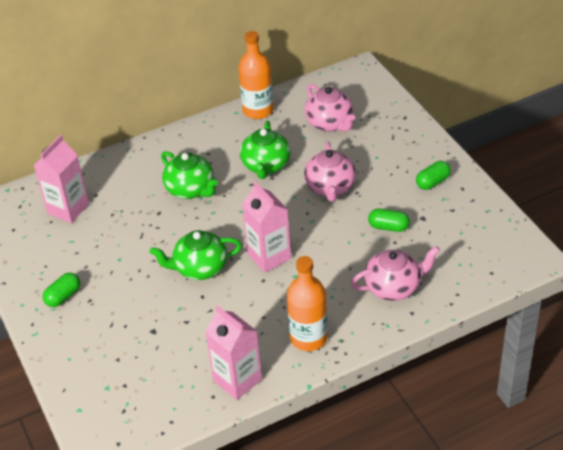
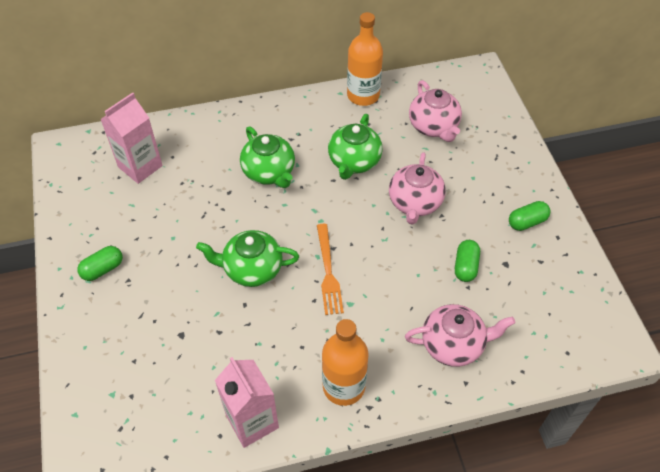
camera: 10 degrees right, 10 degrees up
(269, 256) = (328, 272): pink carton -> orange fork
(388, 227) = (465, 266): green capsule -> green capsule turned 75 degrees clockwise

